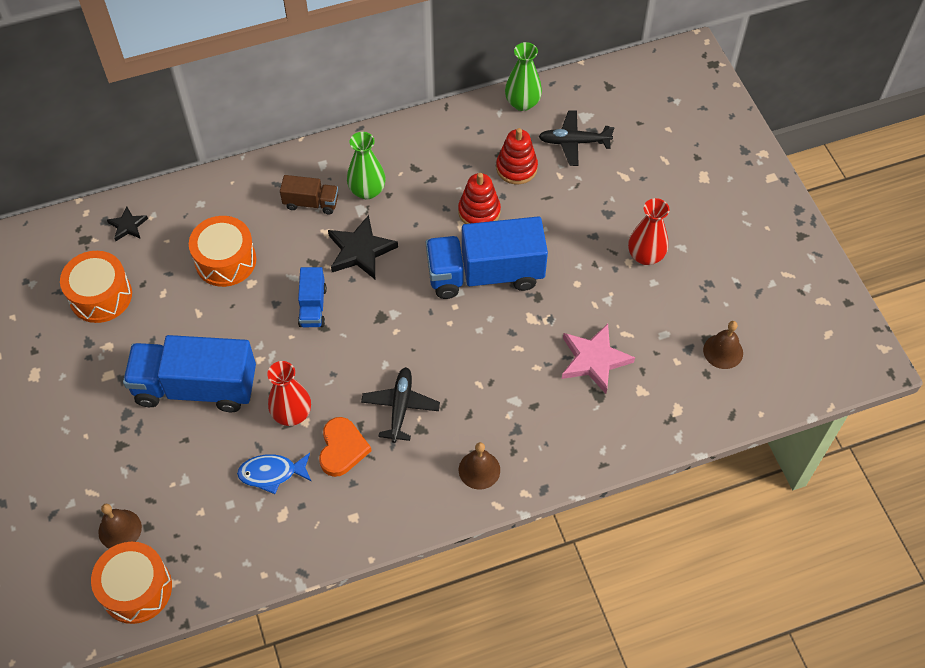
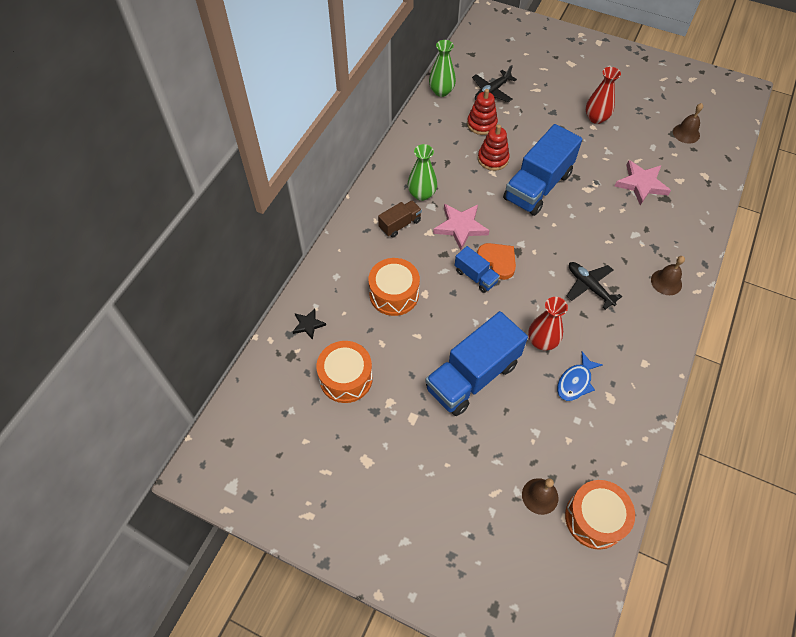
camera: 45 degrees left, 0 degrees up
(342, 449) = (591, 334): orange heart -> orange heart (497, 261)
(360, 250) = (460, 227): black star -> pink star

